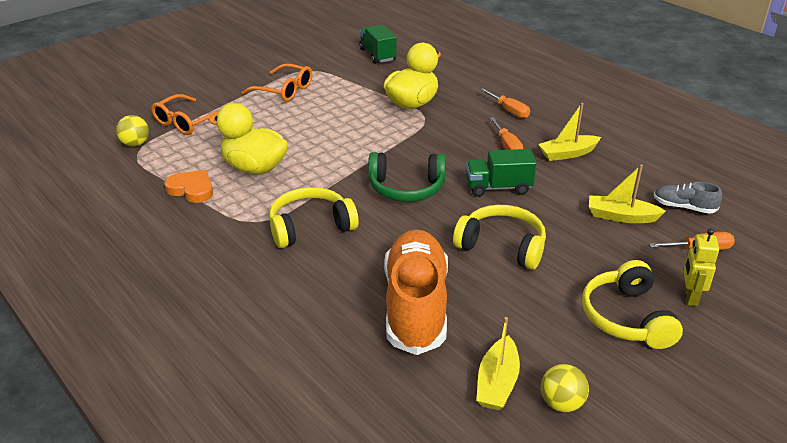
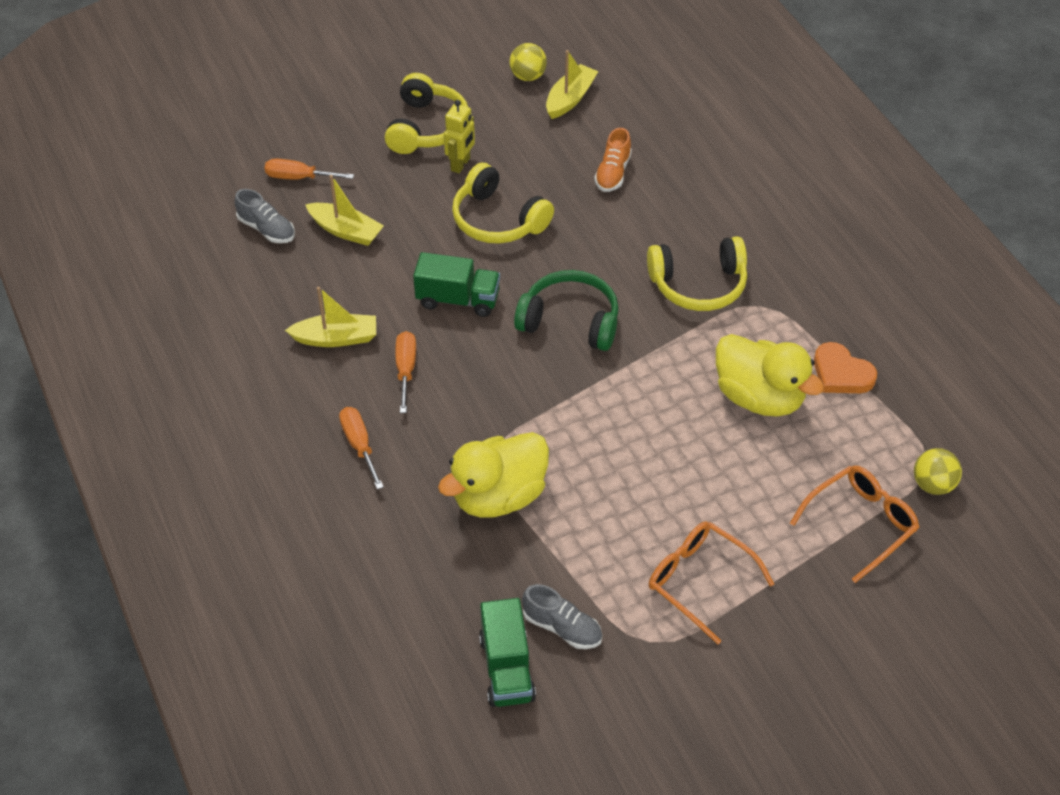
camera: 165 degrees left, 15 degrees up
(355, 68) = (562, 627): none -> grey shoe
(416, 306) = (613, 173): orange shoe -> orange shoe, size x0.45
(690, 297) = (354, 134): yellow robot -> yellow robot (461, 164)

